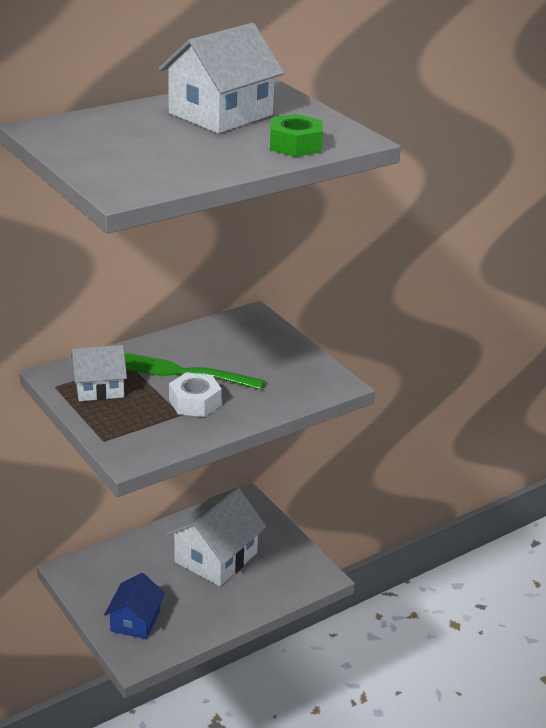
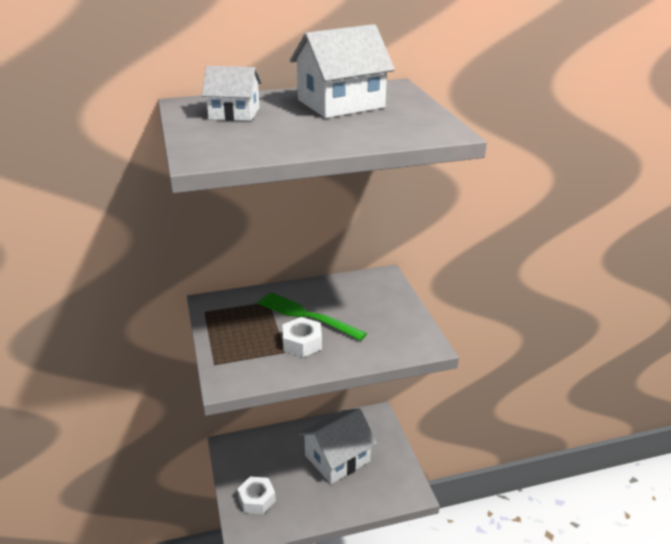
camera: 20 degrees right, 0 degrees up
(99, 388) = (235, 318): white house -> white house (234, 113)
(135, 621) = (257, 499): blue house -> white nut
(295, 145) = (386, 133): green nut -> none

